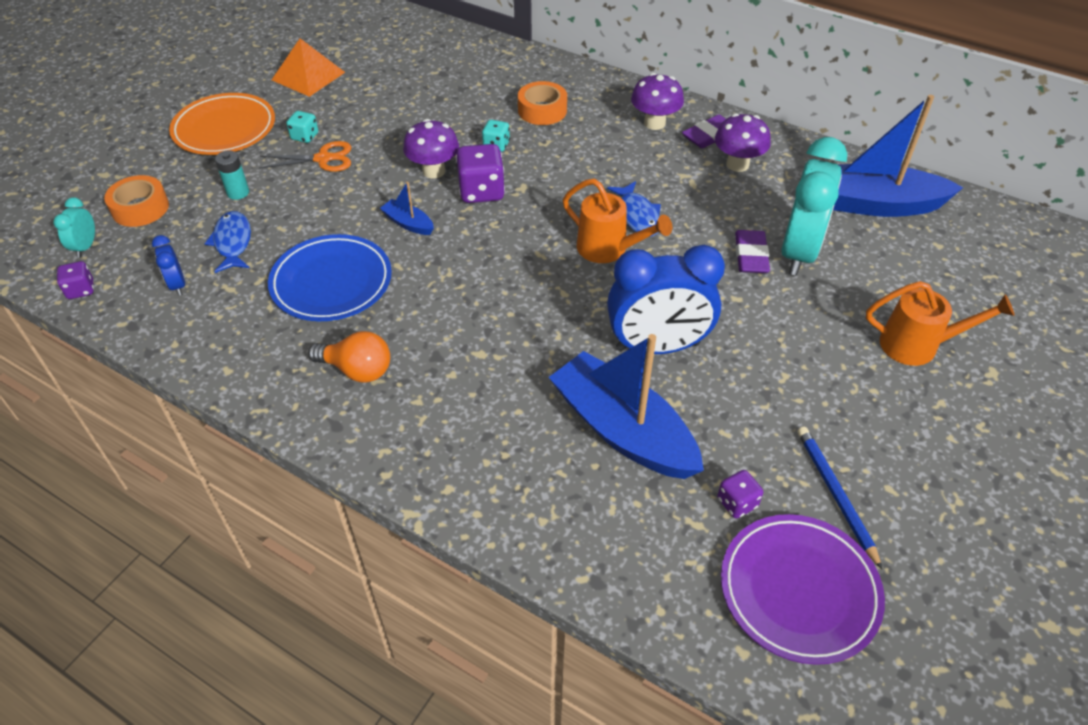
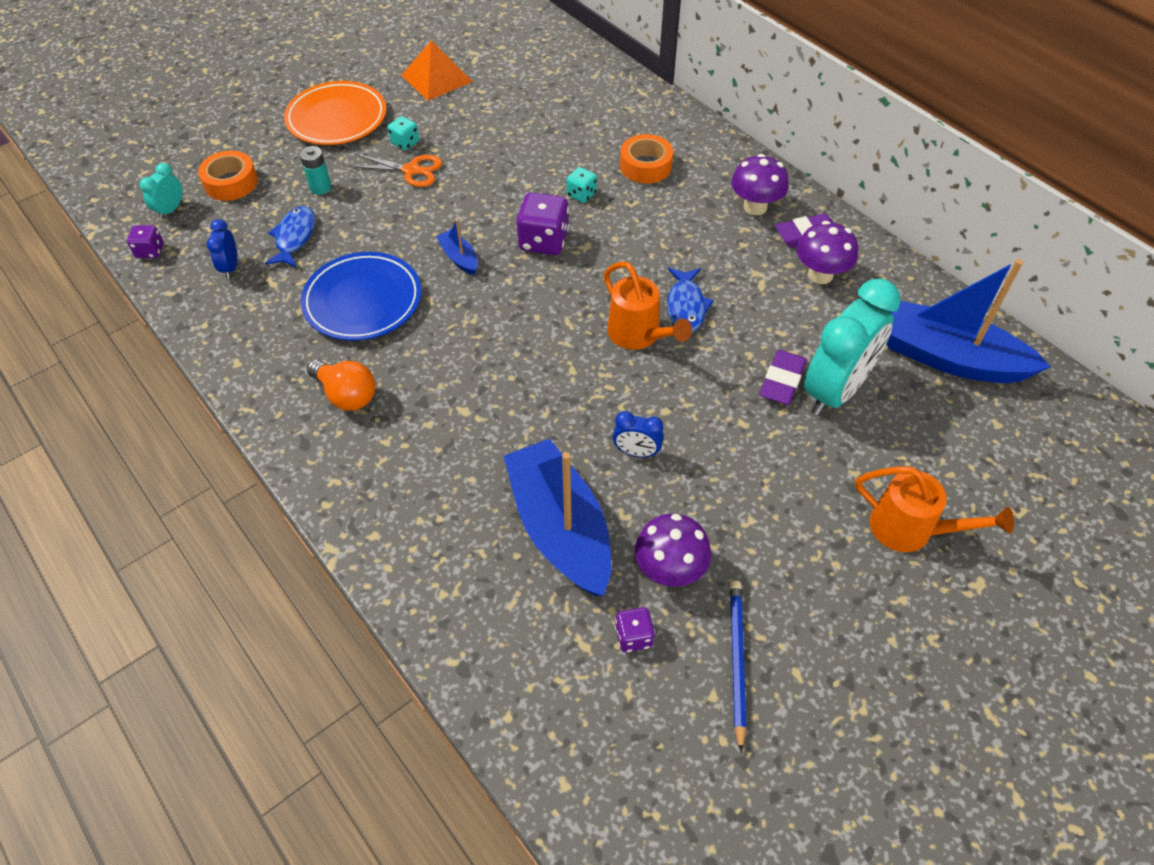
camera: 20 degrees right, 5 degrees up
(434, 171) = (508, 208): purple mushroom -> purple mushroom (669, 570)
(657, 346) = (636, 452): blue clock -> blue clock, size x0.44
(799, 590) = (649, 744): purple plate -> none

